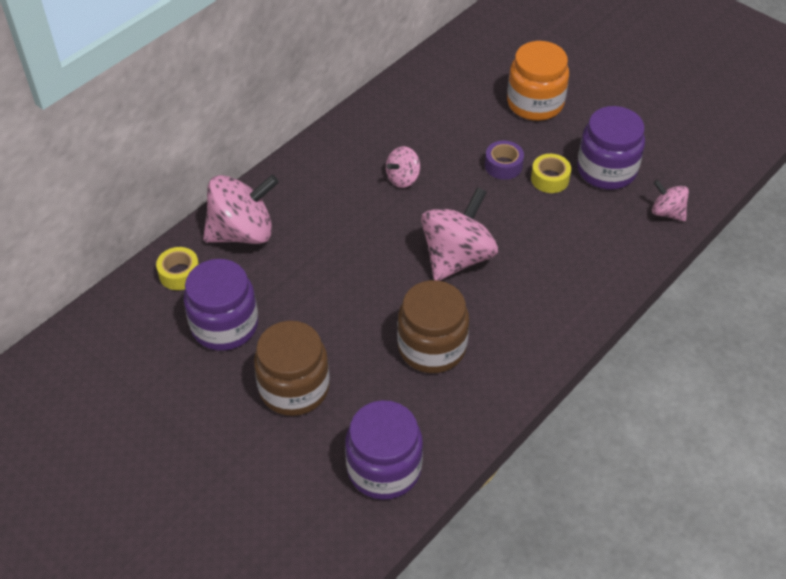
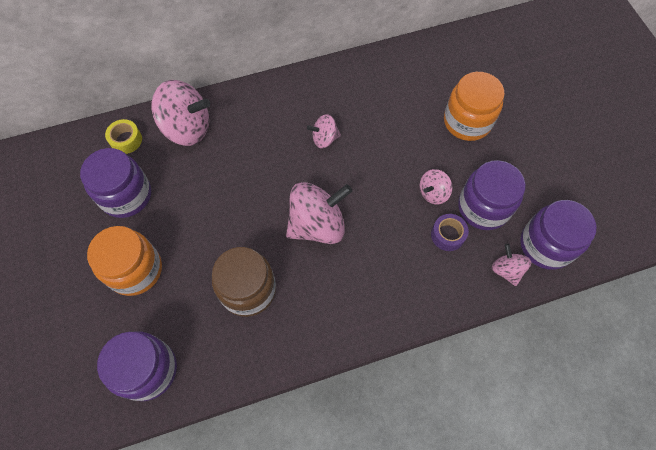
camera: 30 degrees right, 15 degrees up
(294, 388) = (135, 270): brown jar -> orange jar
(503, 165) = (405, 164): purple tape -> purple tape (447, 235)
(550, 179) = (433, 193): yellow tape -> pink spinning top
(686, 176) = (546, 245): none -> purple jar

